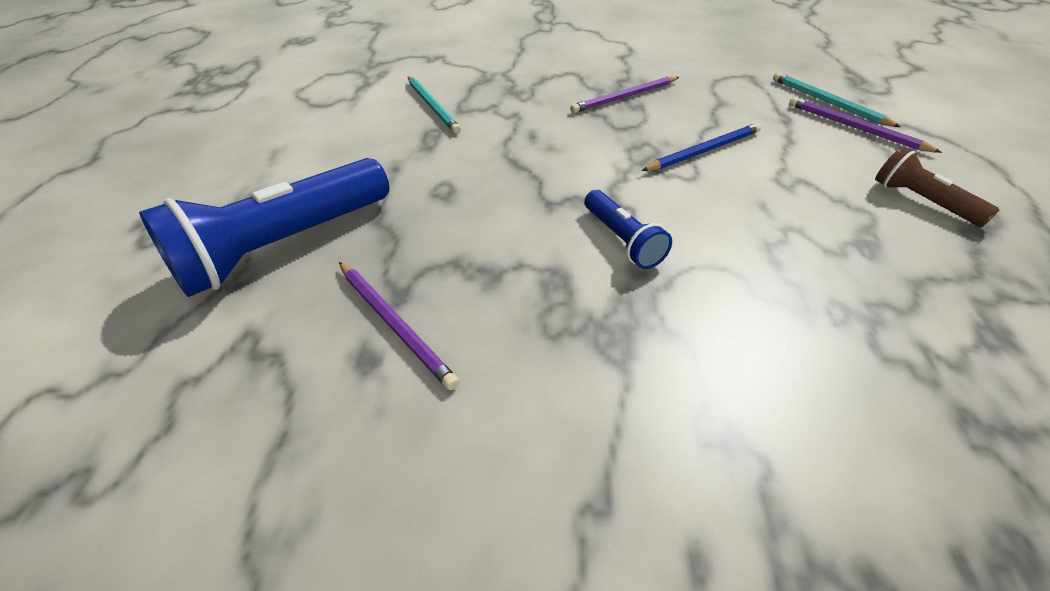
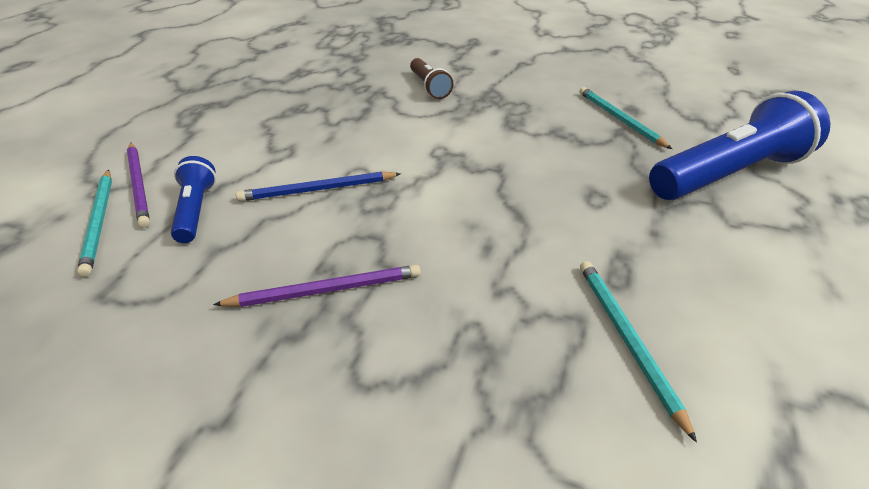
camera: 165 degrees left, 5 degrees down
(394, 324) = (619, 119): purple pencil -> turquoise pencil
(622, 240) = (455, 135): blue flashlight -> blue flashlight (195, 211)
(922, 201) = (215, 122): brown flashlight -> brown flashlight (429, 87)

